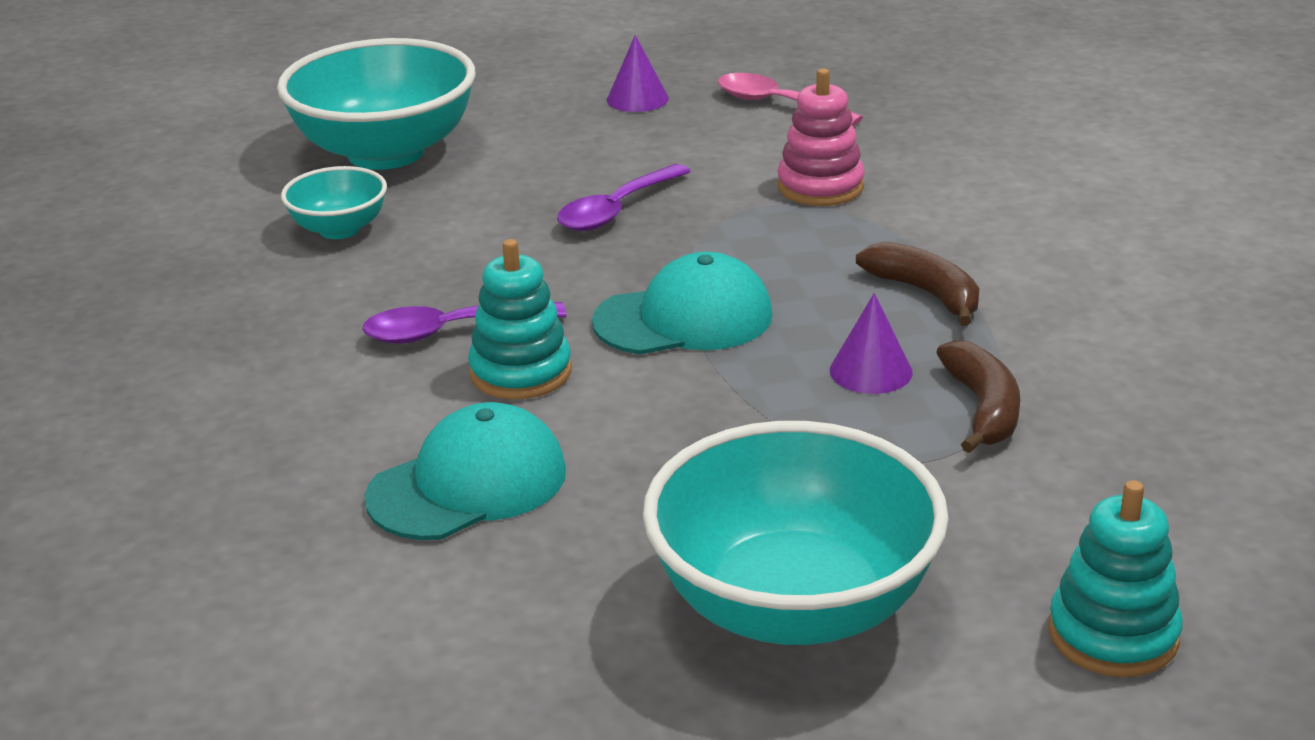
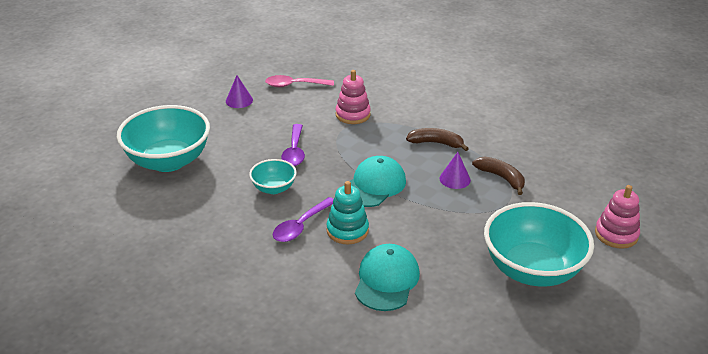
camera: 40 degrees left, 5 degrees up
(339, 229) = (197, 202): turquoise bowl -> turquoise bowl (274, 188)
(1113, 635) = (616, 234): turquoise stacking toy -> pink stacking toy

